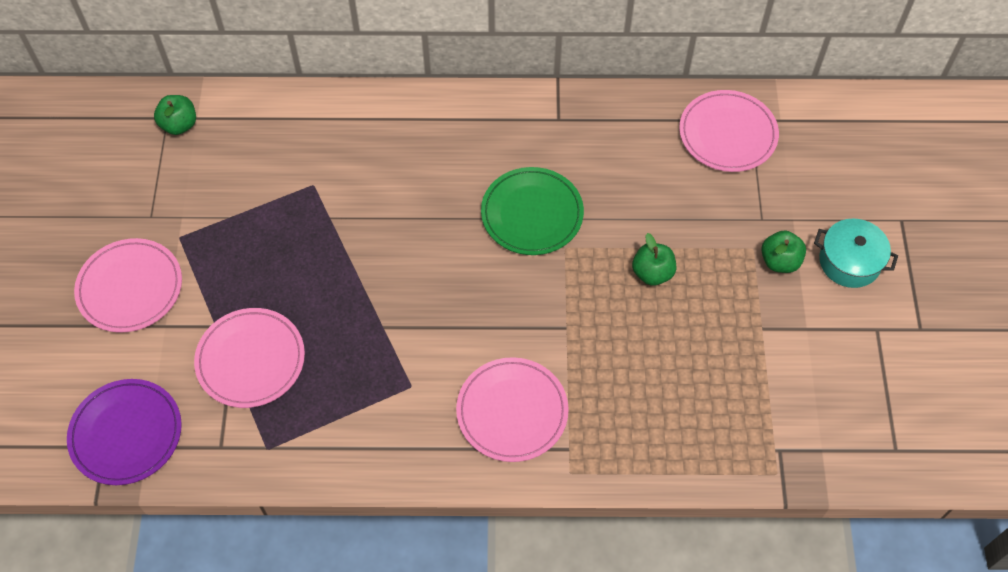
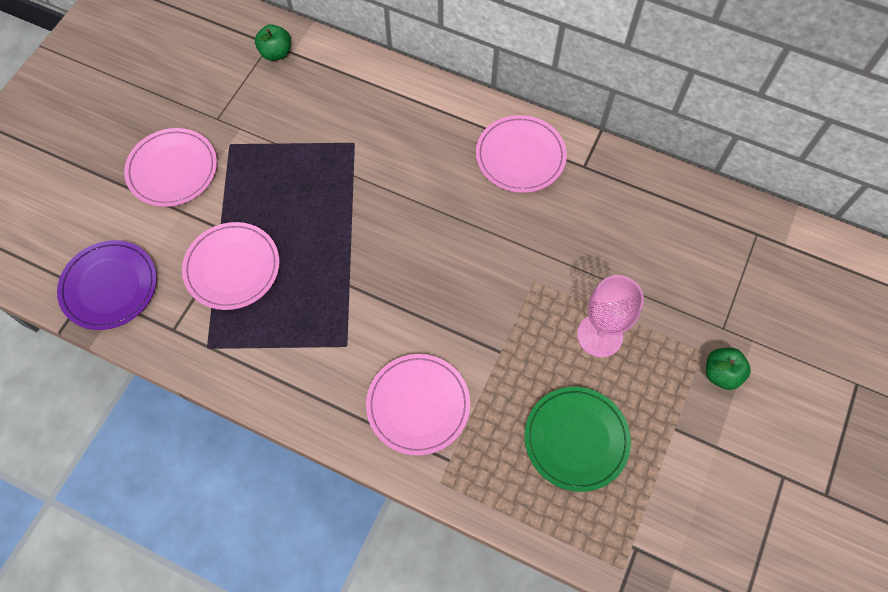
camera: 25 degrees right, 5 degrees up
(532, 214) = (520, 239): green plate -> green plate (576, 439)
(652, 273) = (599, 335): green apple -> pink goblet
(727, 134) = (729, 238): pink plate -> pink plate (520, 156)
(849, 262) = (787, 402): turquoise pot -> none

